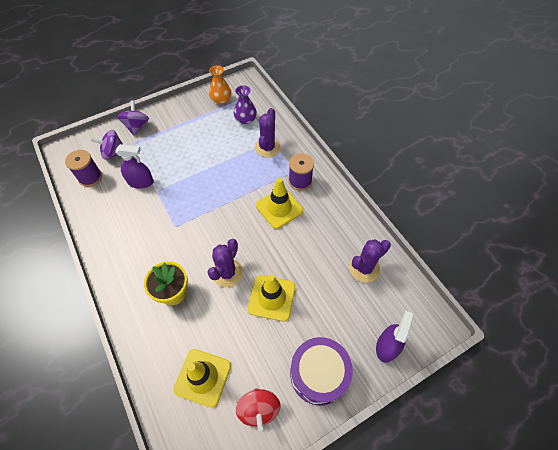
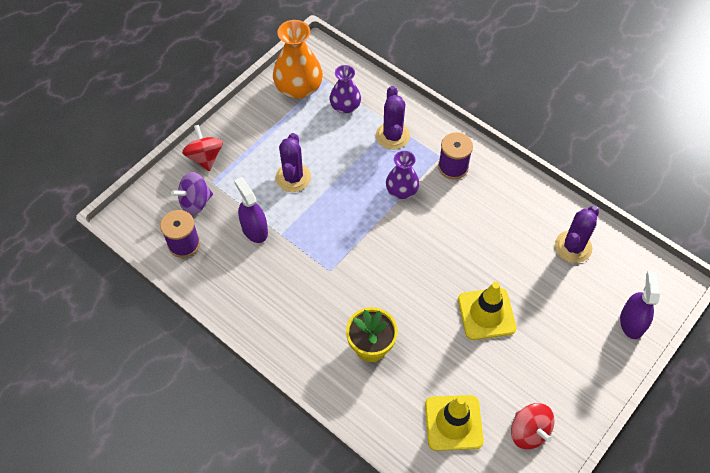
camera: 20 degrees left, 0 degrees up
(137, 126) = (205, 157): purple spinning top -> red spinning top
(140, 182) = (254, 229): purple spray bottle -> purple spray bottle turned 105 degrees counterclockwise
(221, 100) = (298, 87): orange vase -> orange vase, size x1.59
(227, 273) = (422, 303): purple cactus -> purple cactus (293, 177)
(255, 186) = (401, 190): none -> purple vase
(279, 208) = (444, 208): yellow traffic cone -> none
(318, 374) = (574, 375): purple drum -> none

